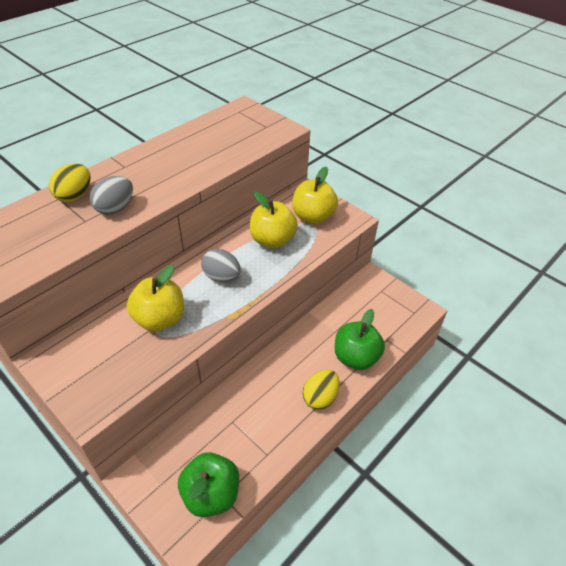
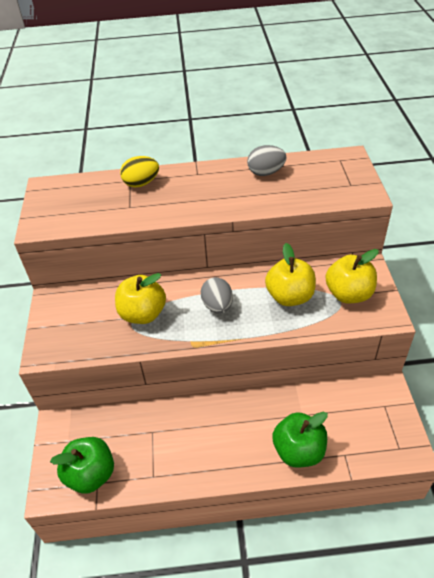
camera: 45 degrees right, 0 degrees up
(115, 208) = (158, 206): grey egg -> grey egg (266, 172)
(320, 397) = (234, 463): yellow egg -> none

